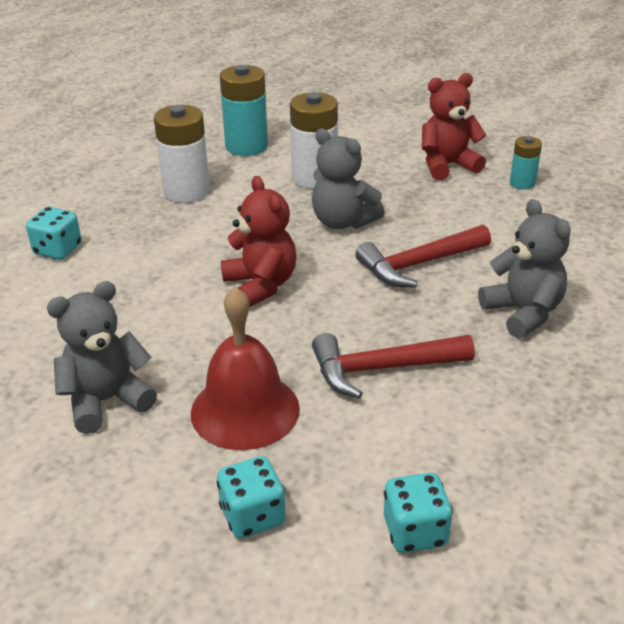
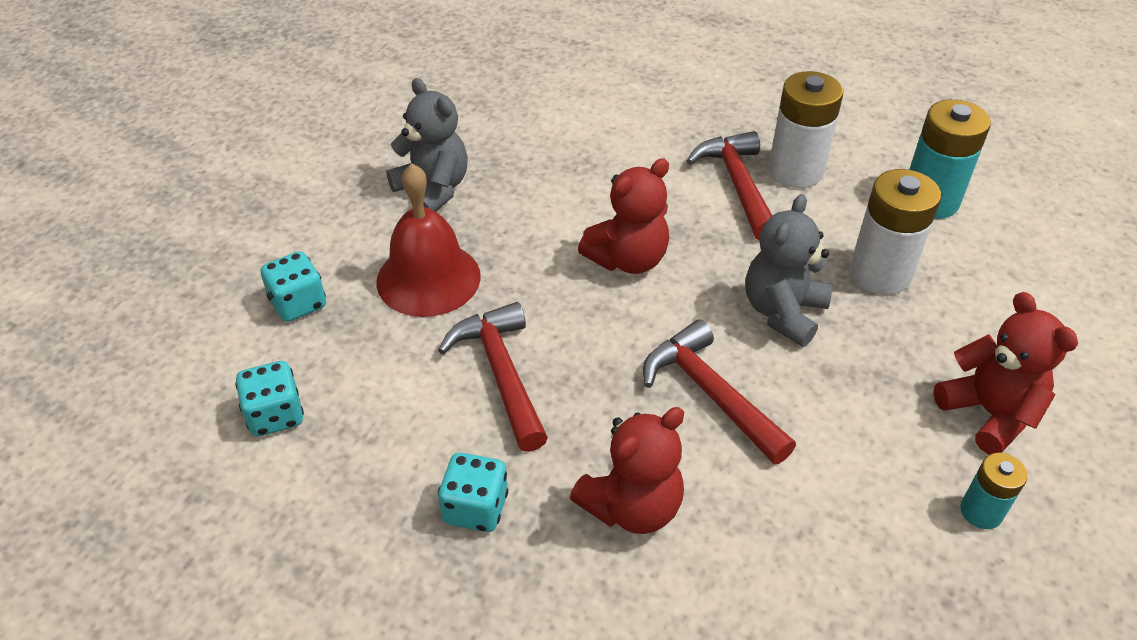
camera: 80 degrees right, 10 degrees up
(58, 250) = (649, 109): turquoise dice -> turquoise dice (475, 508)
(190, 220) = (737, 185): none -> red hammer
(523, 313) = (632, 506): grey teddy bear -> red teddy bear

